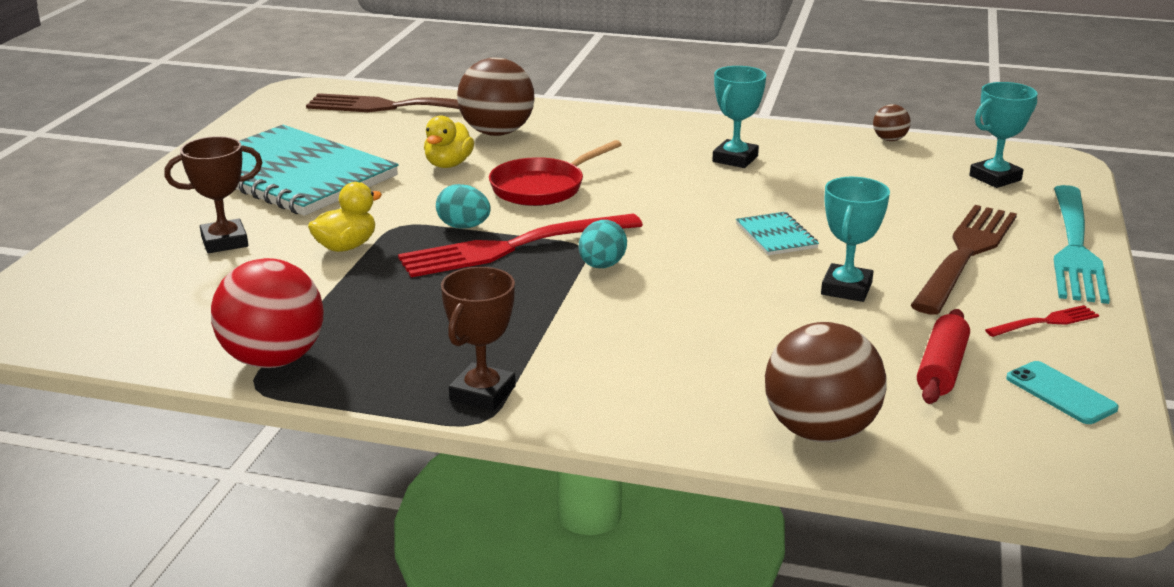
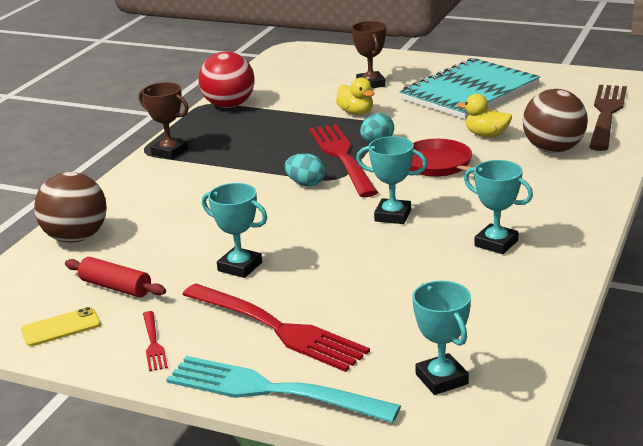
camera: 100 degrees right, 0 degrees up
(684, 209) = (392, 215): none -> turquoise trophy
(776, 236) = (335, 248): turquoise notebook -> none
(889, 140) = (550, 331): brown ball -> none
(965, 254) = (277, 328): brown fork -> red fork
(1060, 393) = (61, 327): turquoise phone -> yellow phone

